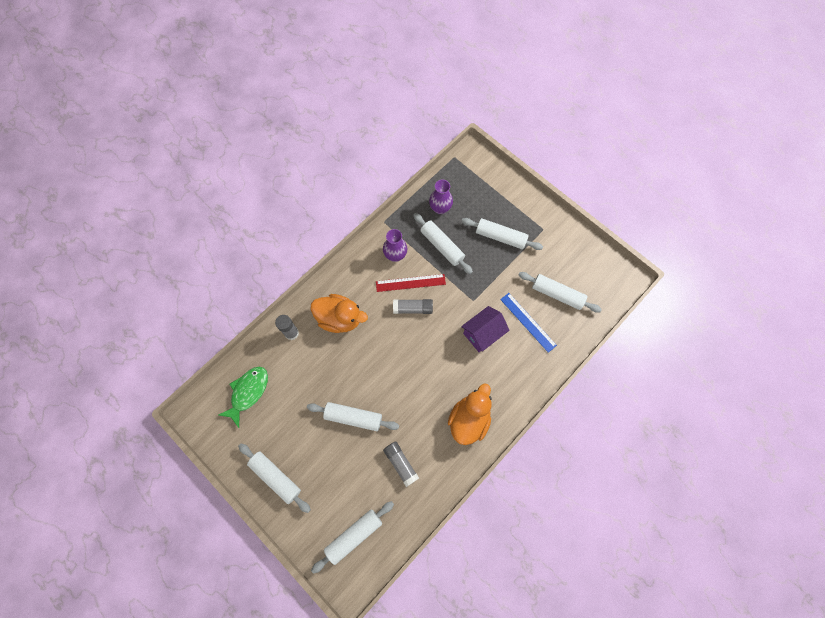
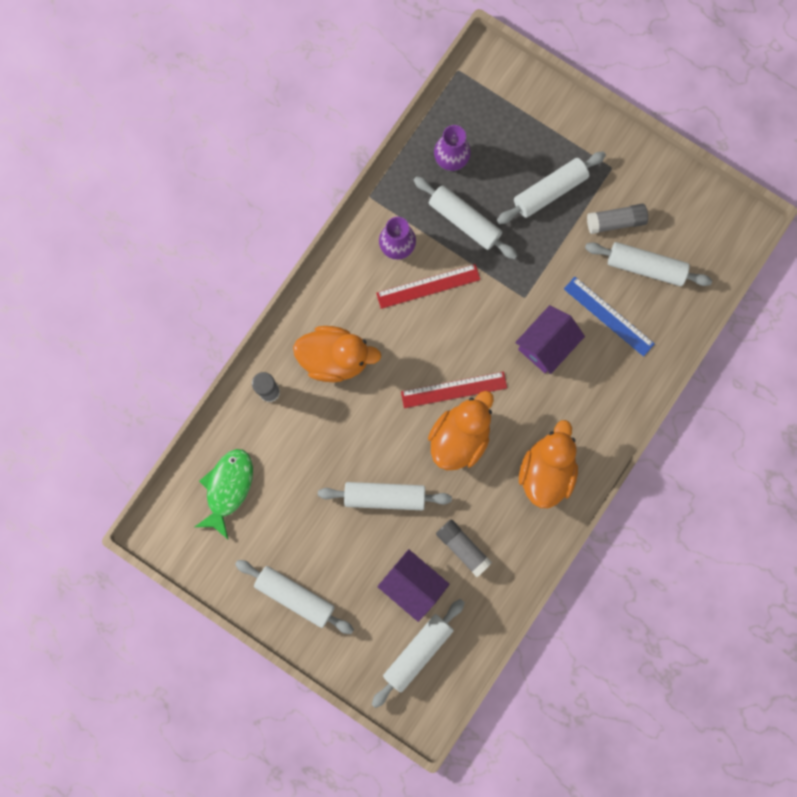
camera: 10 degrees left, 10 degrees up
(360, 484) = (413, 584): none -> purple house
(413, 308) = (438, 325): grey glue stick -> grey glue stick (615, 222)
(413, 385) = (460, 437): none -> orange duck
(415, 352) = (454, 389): none -> red ruler
(500, 237) = (549, 191): white rolling pin -> white rolling pin turned 45 degrees counterclockwise

